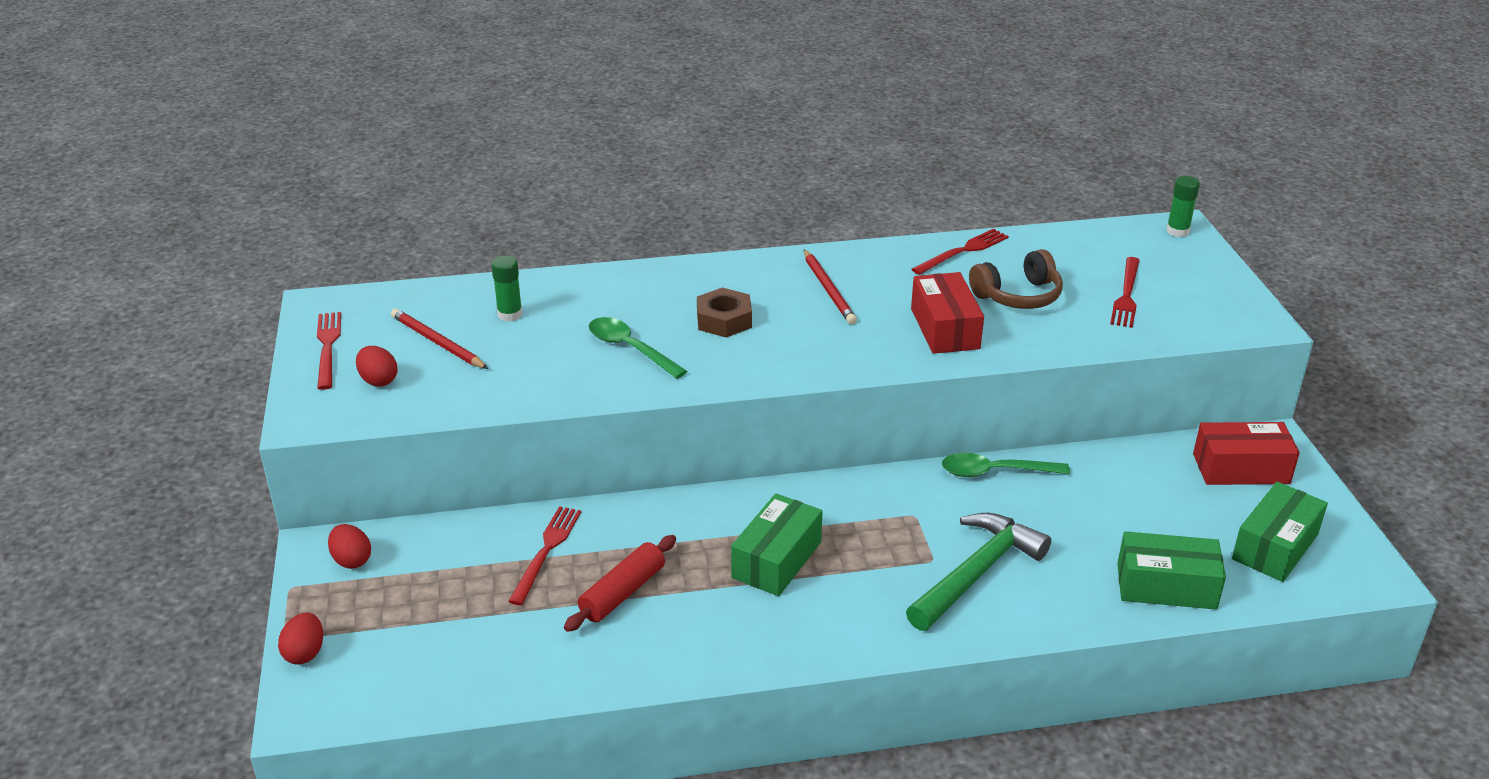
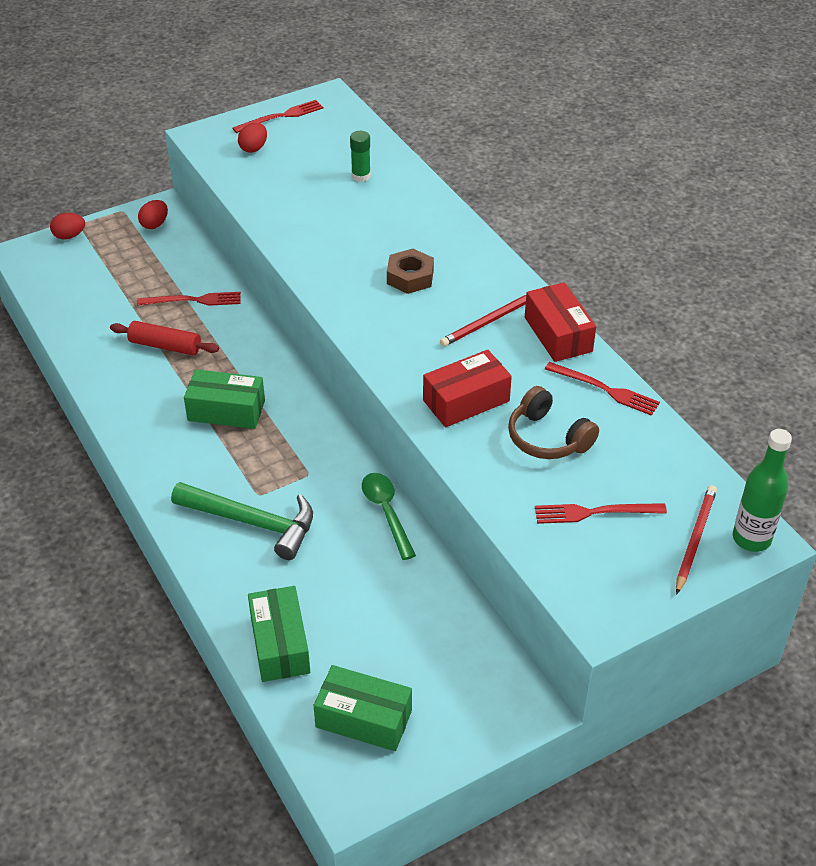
camera: 70 degrees right, 10 degrees up
(437, 342) = (309, 157): red pencil -> red pencil (694, 539)
(630, 349) = (346, 242): green spoon -> none
(1177, 231) = (751, 539): green glue stick -> green bottle
(1241, 468) = (472, 685): red box -> red box (558, 334)

